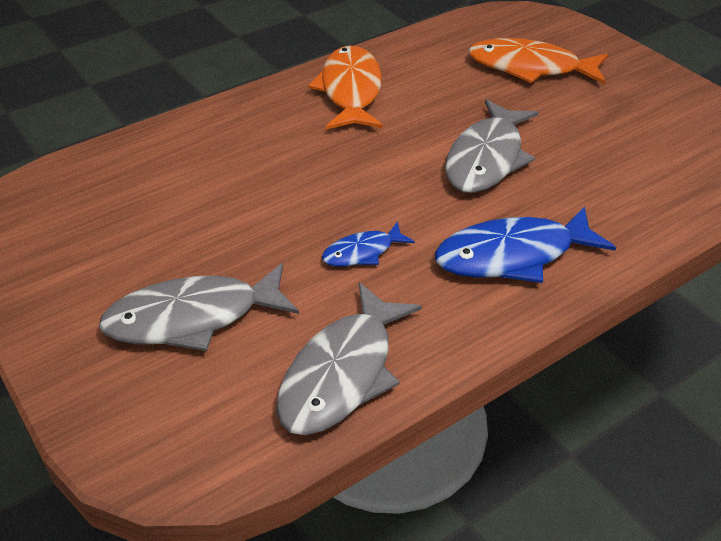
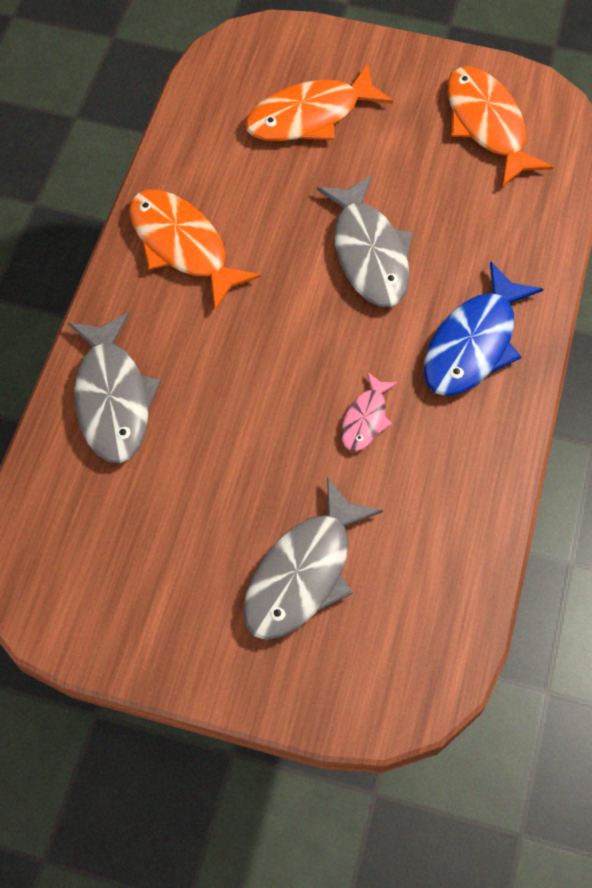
camera: 40 degrees left, 20 degrees up
(342, 373) = (454, 536): grey fish -> grey fish (113, 398)
(362, 252) = (365, 419): blue fish -> pink fish
(679, 133) = (487, 125): none -> orange fish

